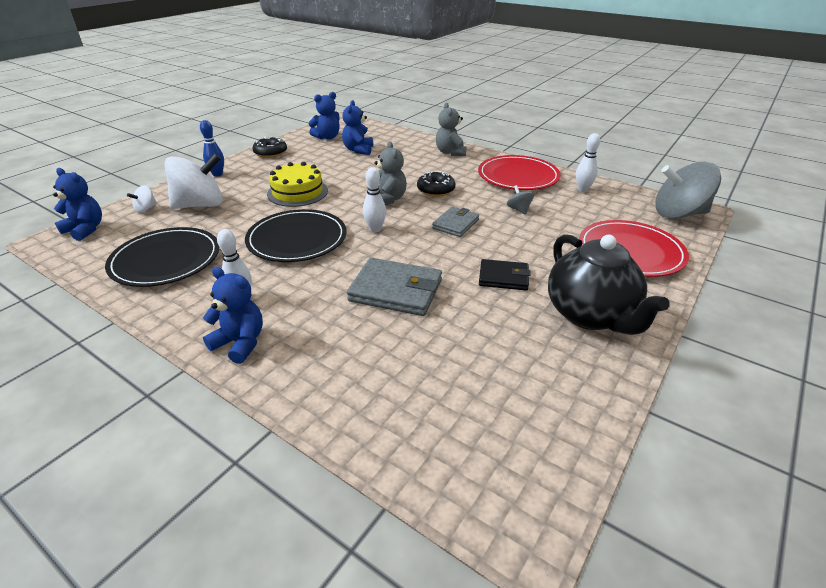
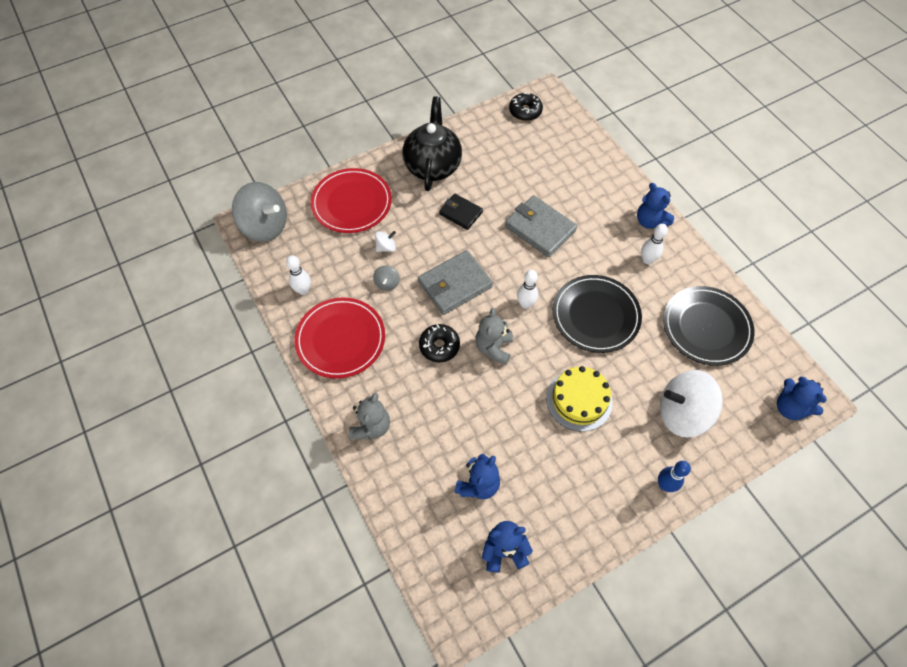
camera: 155 degrees left, 25 degrees up
(146, 209) = (738, 427): white spinning top -> white spinning top (386, 247)
(270, 153) = (593, 525): black donut -> black donut (525, 111)
(455, 224) = (455, 284): grey wallet -> grey wallet, size x1.61

